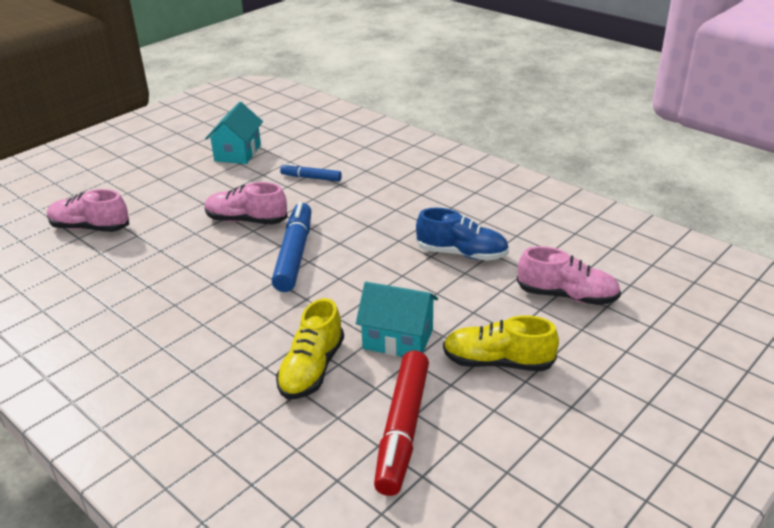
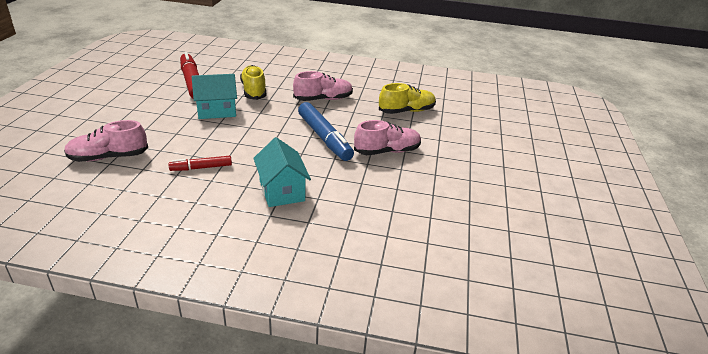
camera: 145 degrees right, 0 degrees up
(90, 228) = (476, 121): pink shoe -> pink shoe (323, 99)
(238, 153) = (489, 211): turquoise house -> turquoise house (282, 191)
(311, 178) = (387, 203): blue marker -> none
(461, 254) = (201, 168): blue shoe -> red marker
(497, 362) = (151, 113): yellow shoe -> yellow shoe (406, 111)

